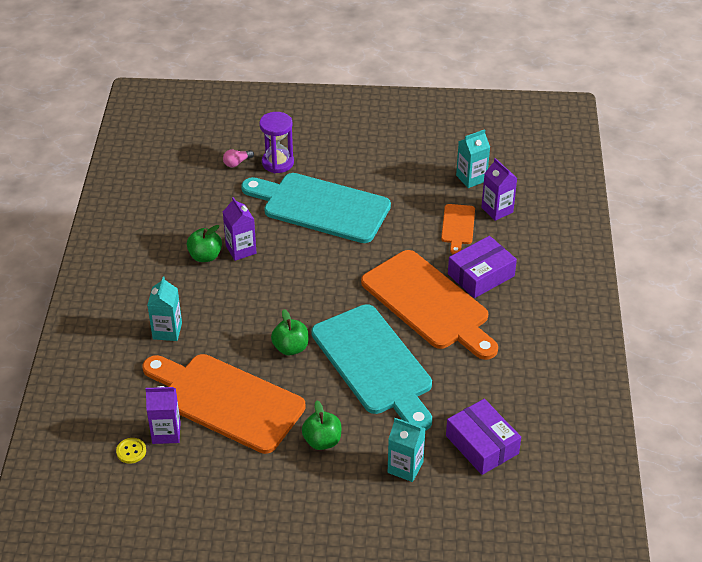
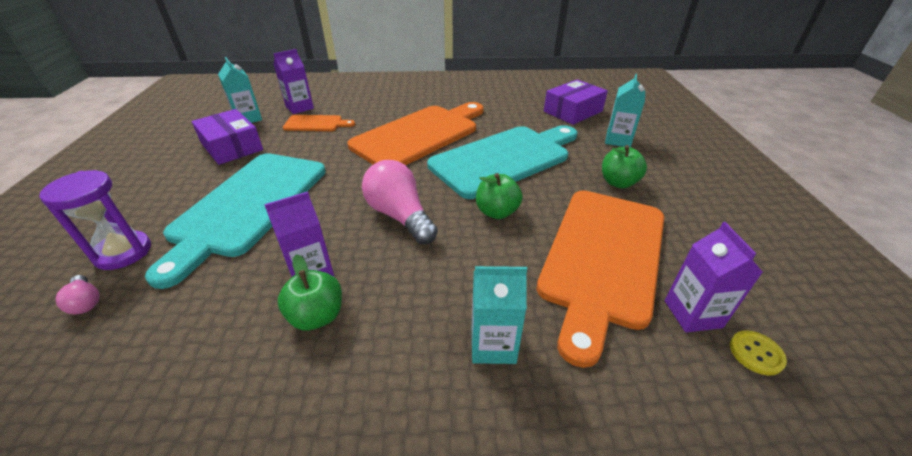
camera: 95 degrees left, 5 degrees down
(295, 290) = (400, 216): none -> pink light bulb
(481, 275) = (383, 113): purple box -> purple box (232, 147)

